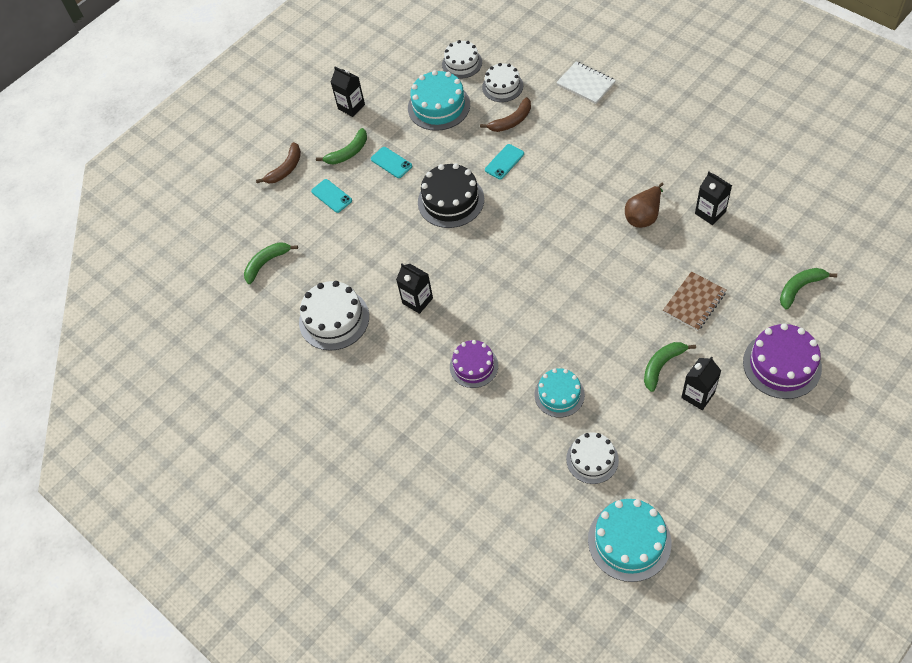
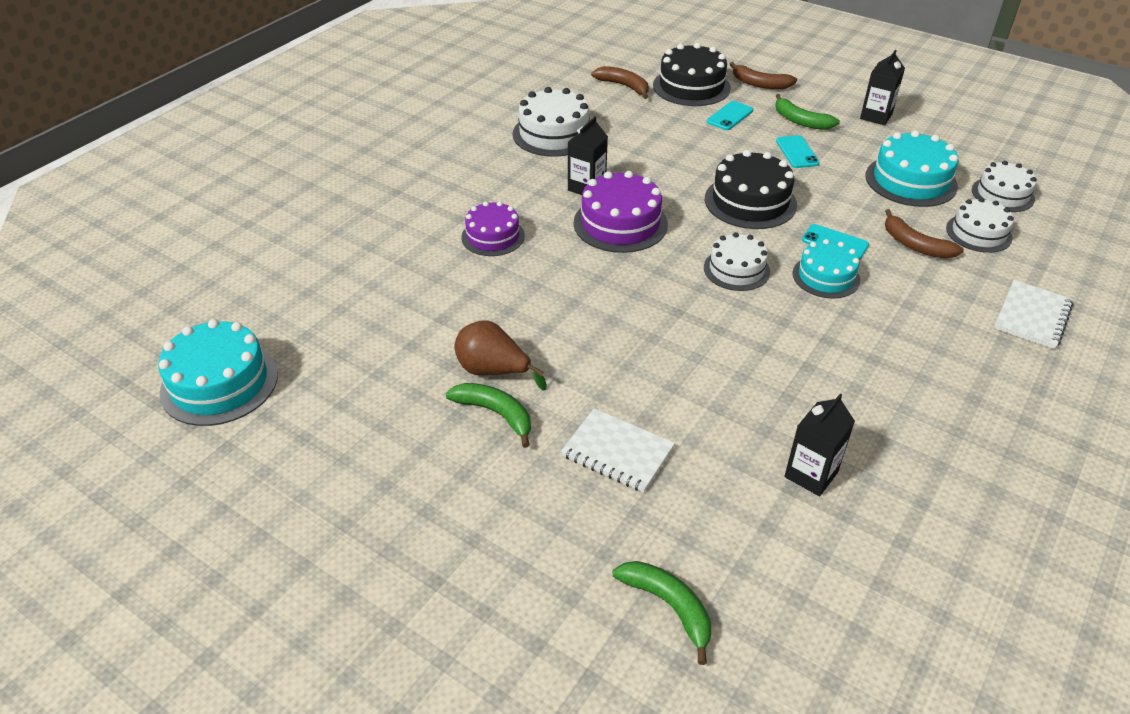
camera: 75 degrees right, 15 degrees down
(266, 263) = (624, 86): green banana -> brown banana
(278, 215) = (691, 86): none -> black cake
(391, 162) = (797, 152): turquoise phone -> turquoise phone turned 45 degrees counterclockwise
(559, 394) = (449, 311): turquoise cake -> turquoise cake (826, 276)
(592, 459) = (347, 344): white cake -> white cake (736, 269)
(643, 216) = (779, 389): brown pear -> brown pear (493, 371)
(694, 302) = (617, 452): brown notebook -> white notebook
(698, 395) = (442, 456): black carton -> none
(782, 364) = (500, 570): purple cake -> purple cake (620, 223)

